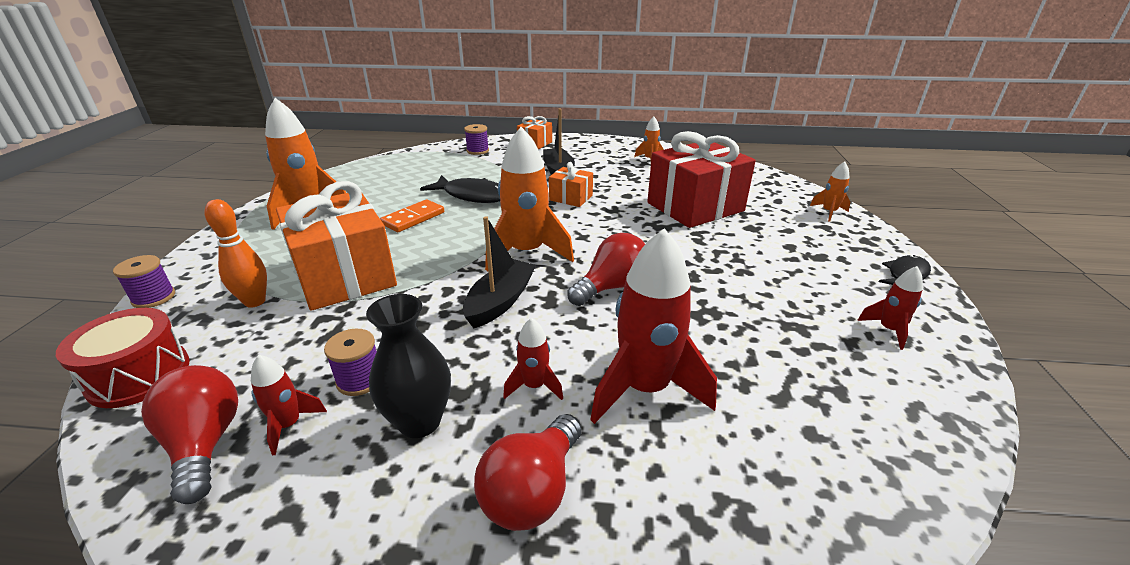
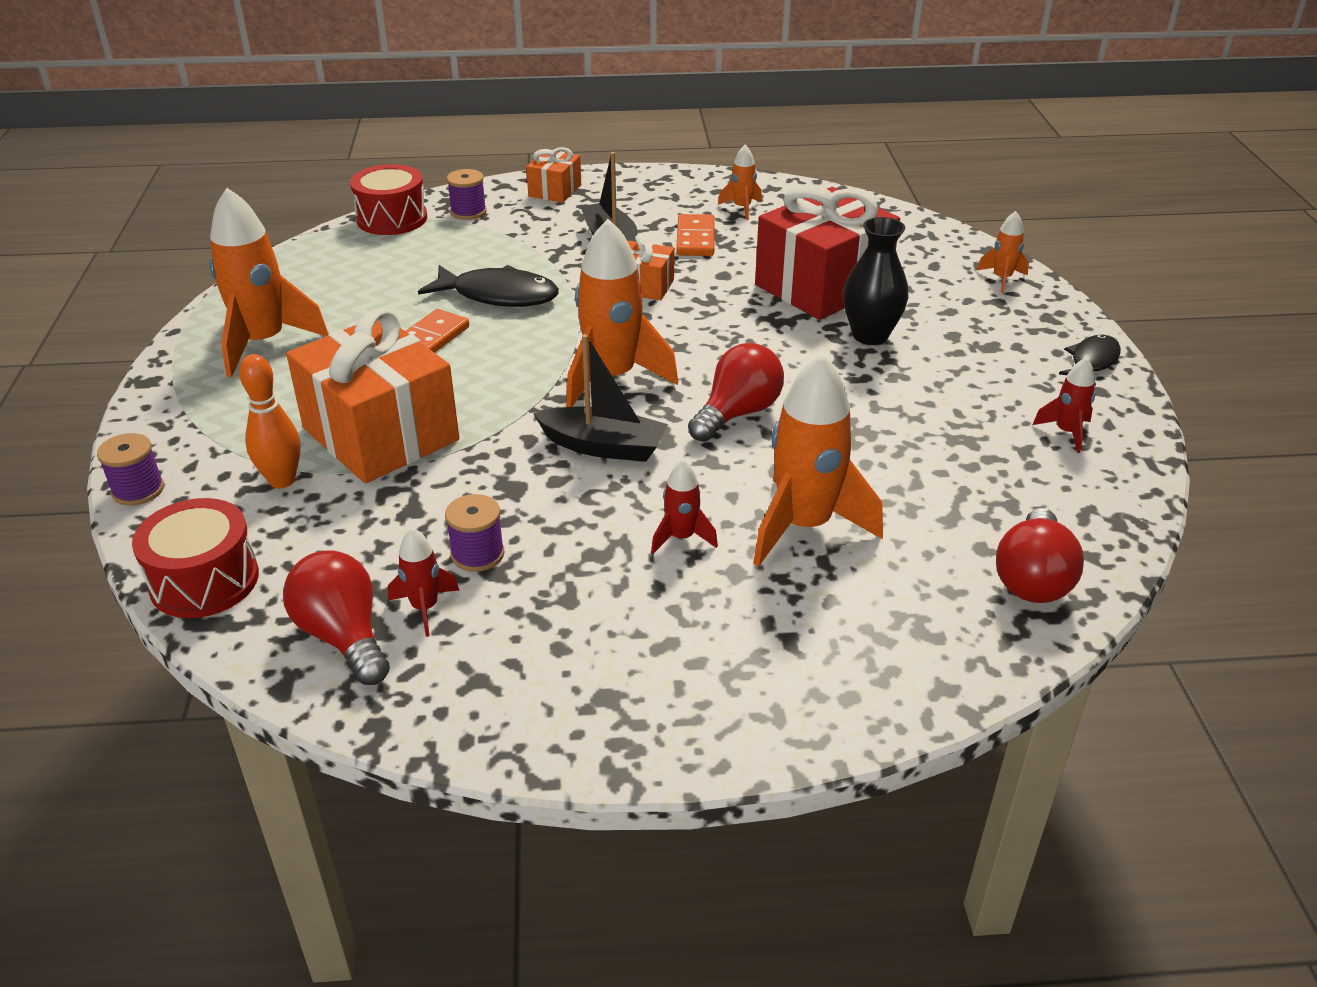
camera: 10 degrees left, 5 degrees up
(419, 421) = (569, 587): black vase -> black vase (870, 335)
(430, 151) = (392, 219): none -> red drum
(500, 301) = (603, 447): black boat -> black boat turned 90 degrees clockwise
(532, 491) = (714, 632): red light bulb -> red light bulb (1032, 578)
(614, 174) = (695, 239): none -> orange domino
(645, 389) = (804, 526): red rocket -> orange rocket

